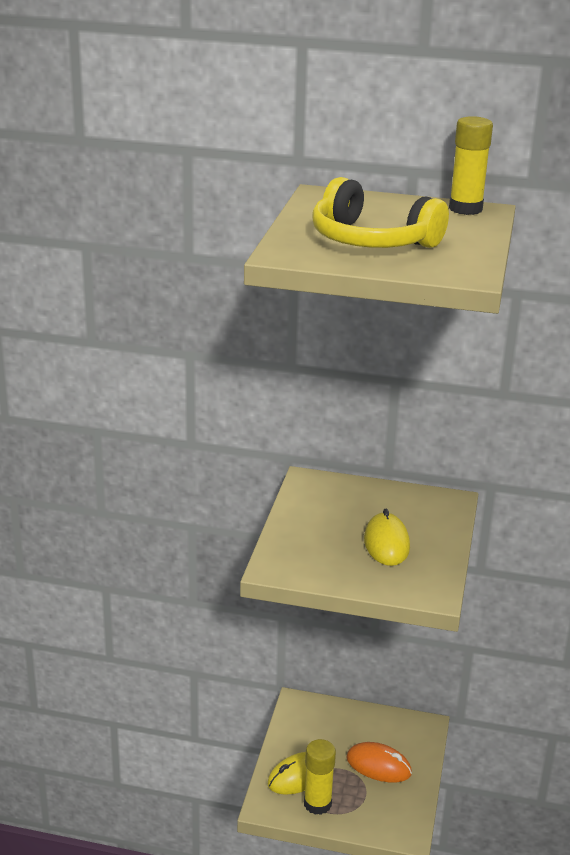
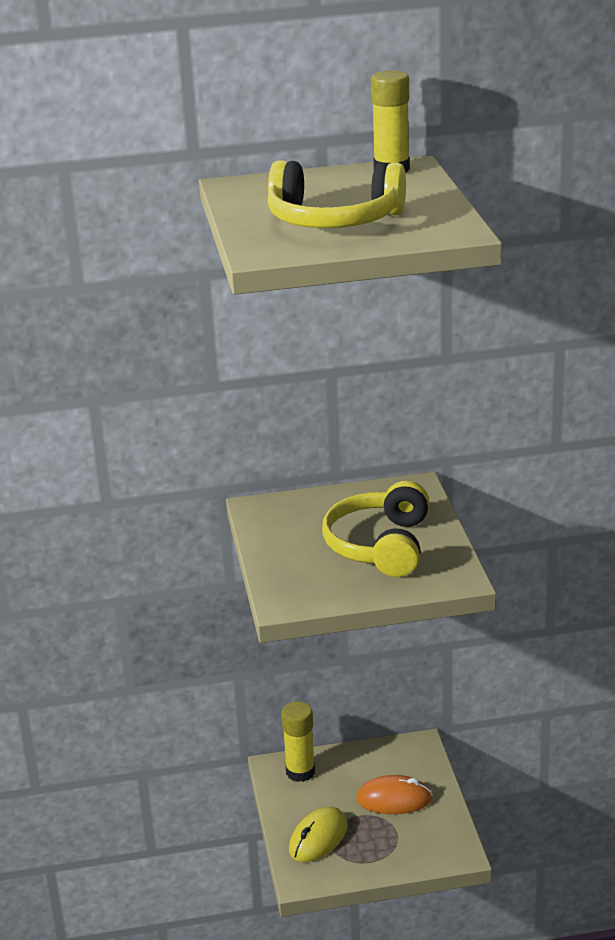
camera: 20 degrees left, 0 degrees up
(317, 804) = (353, 857): yellow glue stick -> yellow glue stick (300, 772)
(386, 543) = (380, 546): yellow mouse -> yellow headphones

